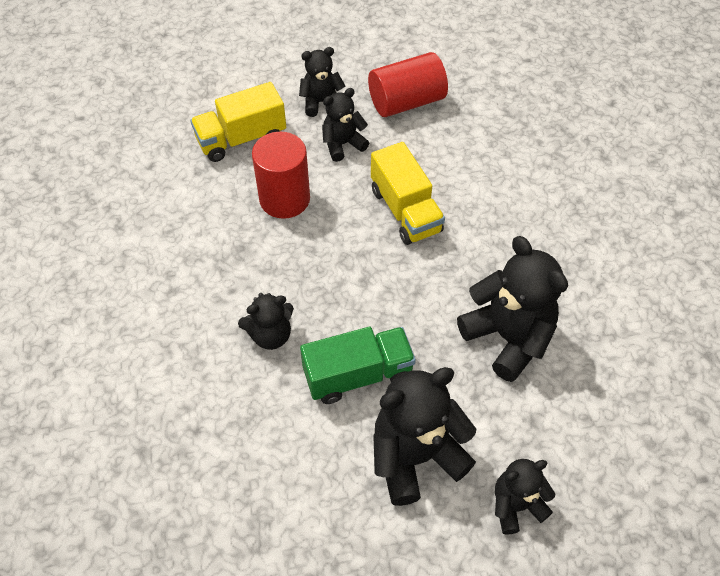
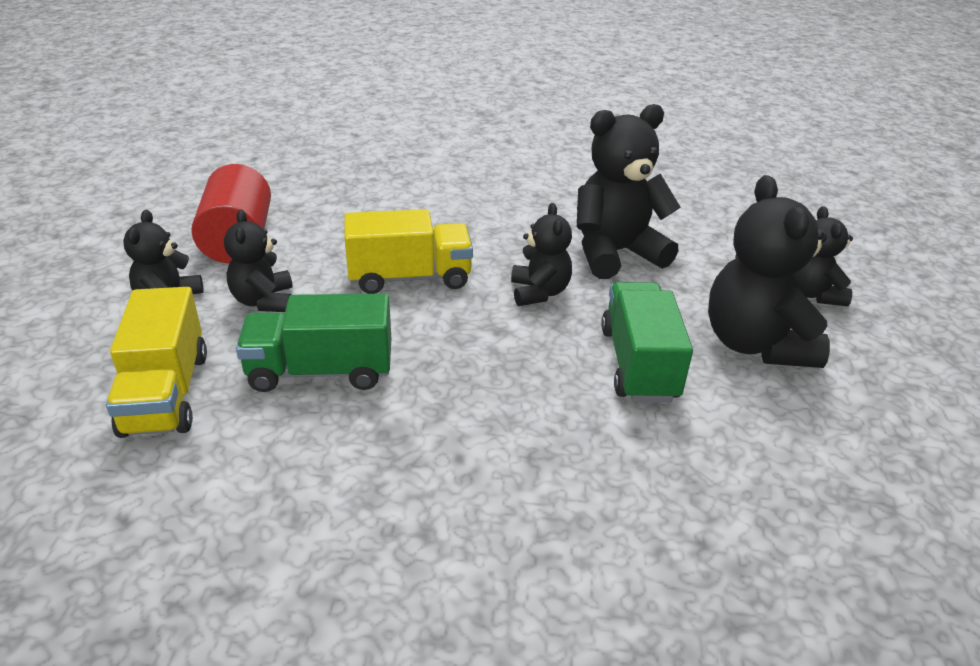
camera: 75 degrees left, 20 degrees down
(270, 335) = (554, 430): black teddy bear -> black teddy bear (539, 292)
(284, 199) = (321, 371): red cylinder -> green truck

